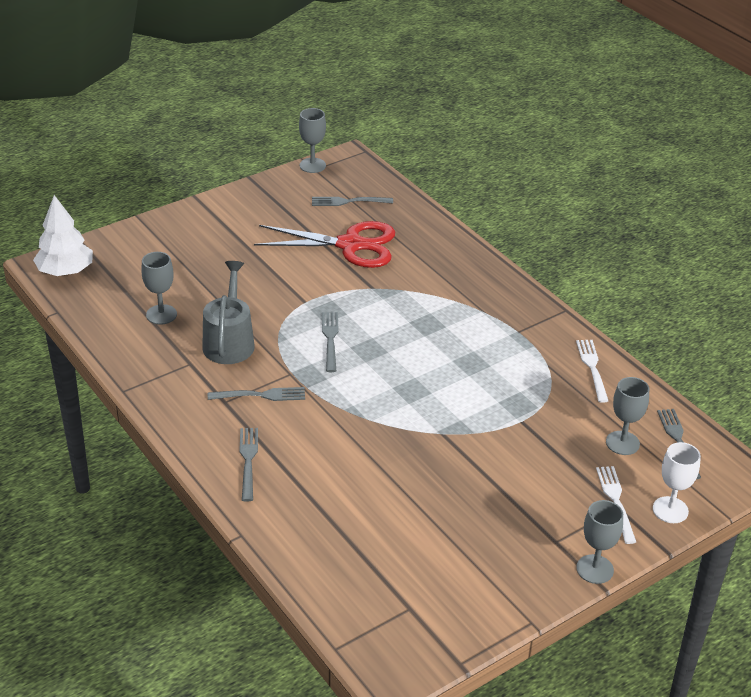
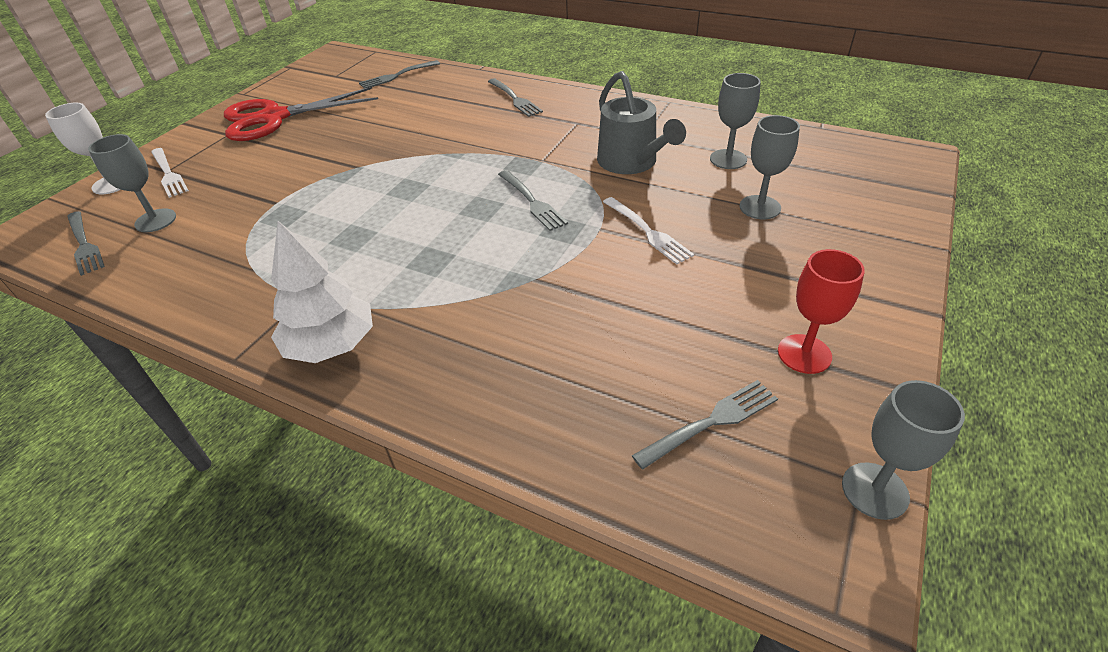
camera: 155 degrees right, 5 degrees up
(65, 271) = (884, 158): white tree -> white tree (331, 344)
(260, 395) = (551, 136): grey fork -> grey fork (397, 76)
(277, 206) = (804, 354): none -> red goblet
(351, 245) = (622, 332): red scissors -> red scissors (274, 118)
(592, 368) = (189, 287): white fork -> white fork (647, 232)
(595, 569) = (192, 129): grey goblet -> grey goblet (760, 207)

